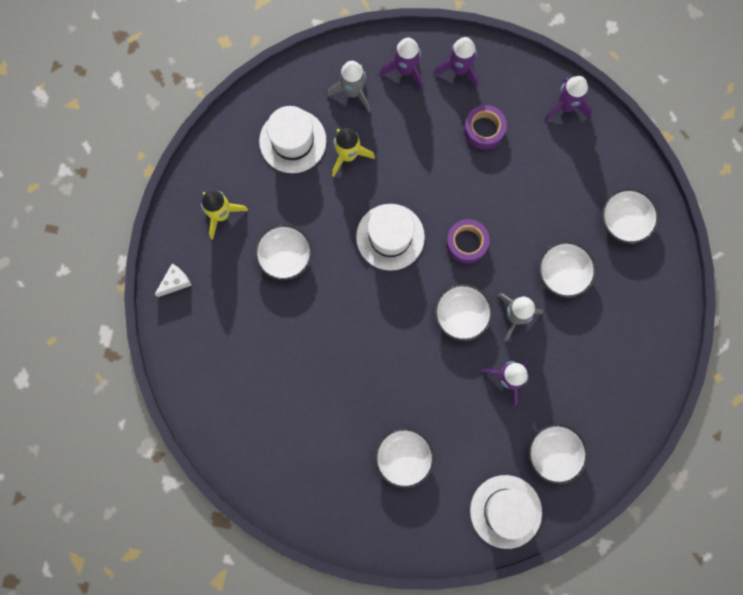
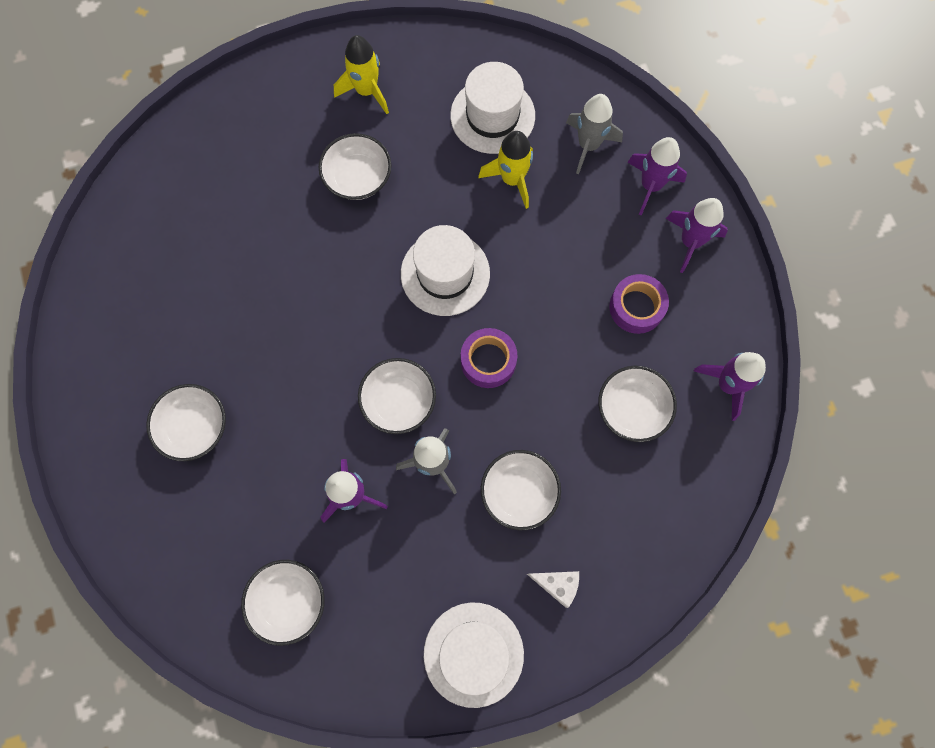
camera: 60 degrees right, 5 degrees down
(175, 282) = (266, 88): white cheese -> white cheese (557, 584)
(505, 511) = (188, 580): white hat -> white hat (473, 654)
(625, 220) = (630, 533): white bowl -> white bowl (632, 409)

